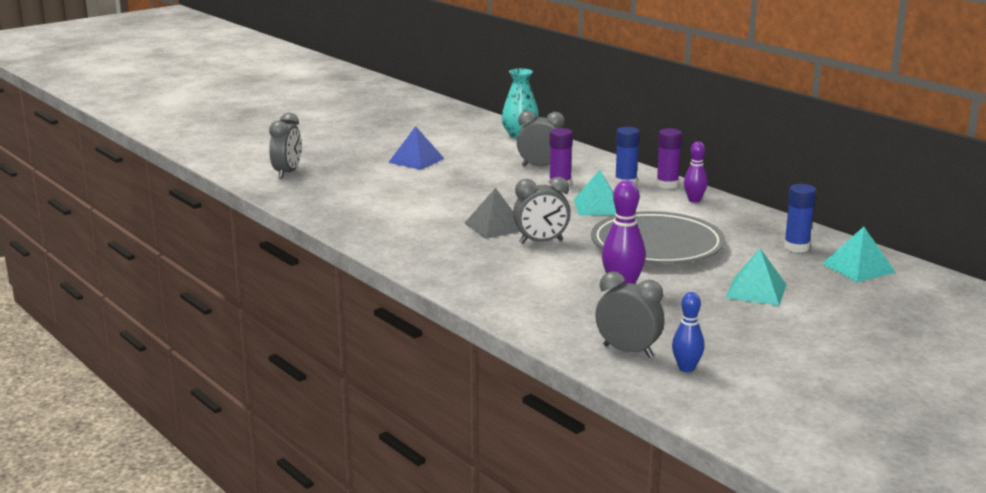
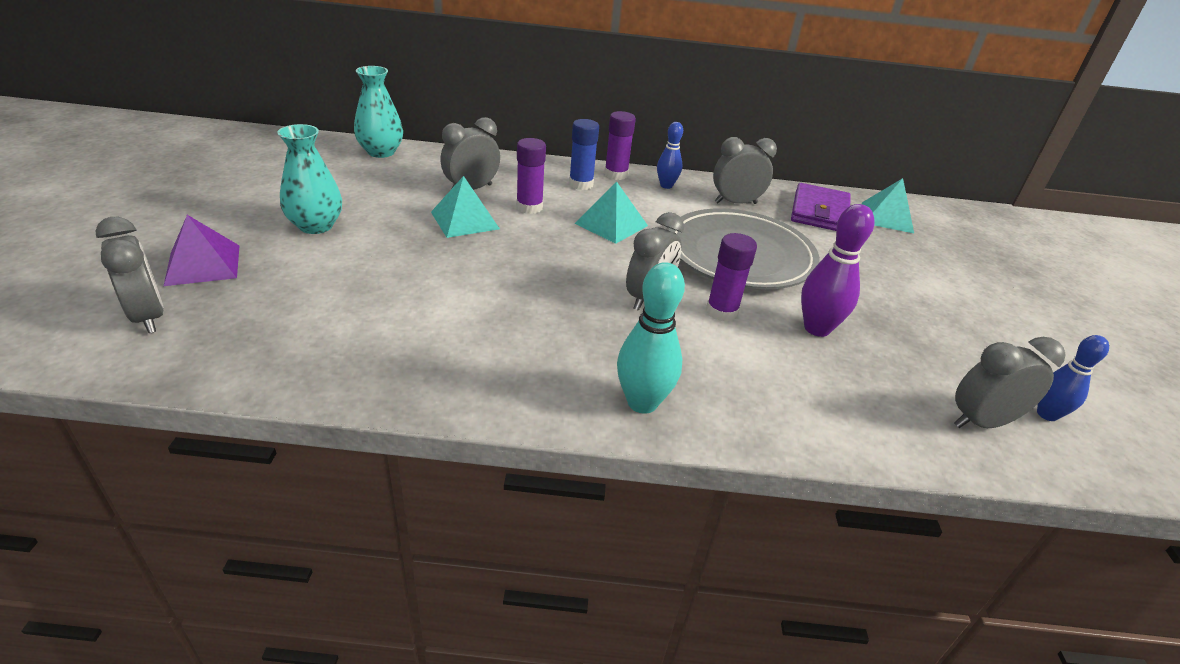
camera: 50 degrees left, 15 degrees up
(337, 161) = (203, 264): none -> purple pyramid
(416, 160) = (316, 226): blue pyramid -> turquoise vase
(445, 271) = (642, 402): none -> turquoise bowling pin
(495, 226) = (570, 296): grey pyramid -> none
(575, 261) = (721, 312): none -> purple glue stick
(694, 200) = (666, 186): purple bowling pin -> blue bowling pin
(730, 223) = (735, 203): none -> grey clock
(756, 291) = (891, 277): turquoise pyramid -> turquoise pyramid (465, 220)
(796, 247) = (819, 212): blue glue stick -> purple wallet

